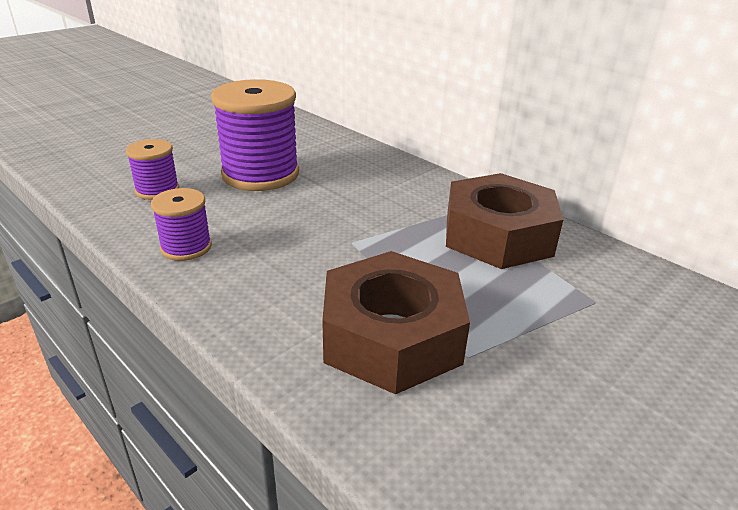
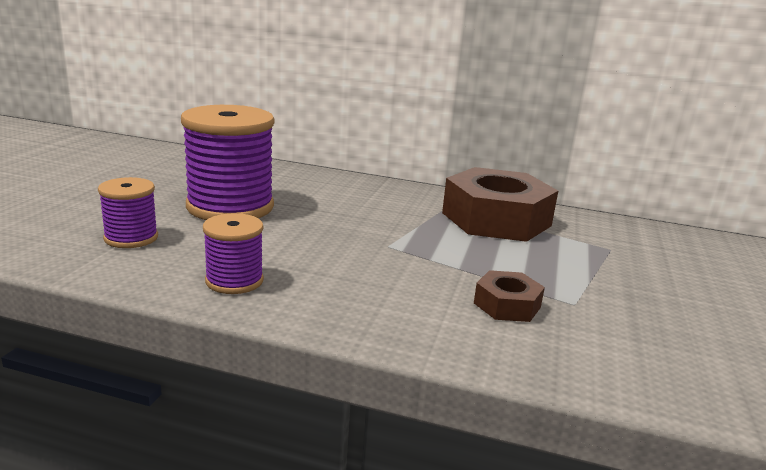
camera: 30 degrees left, 10 degrees down
(391, 336) = (507, 305): brown nut -> brown nut, size x0.47

